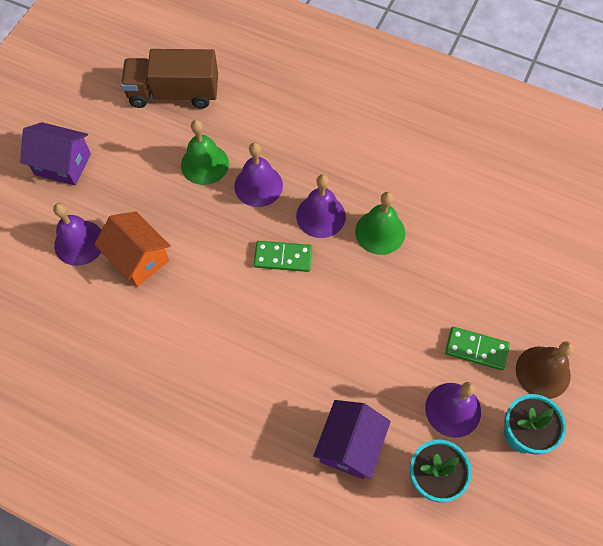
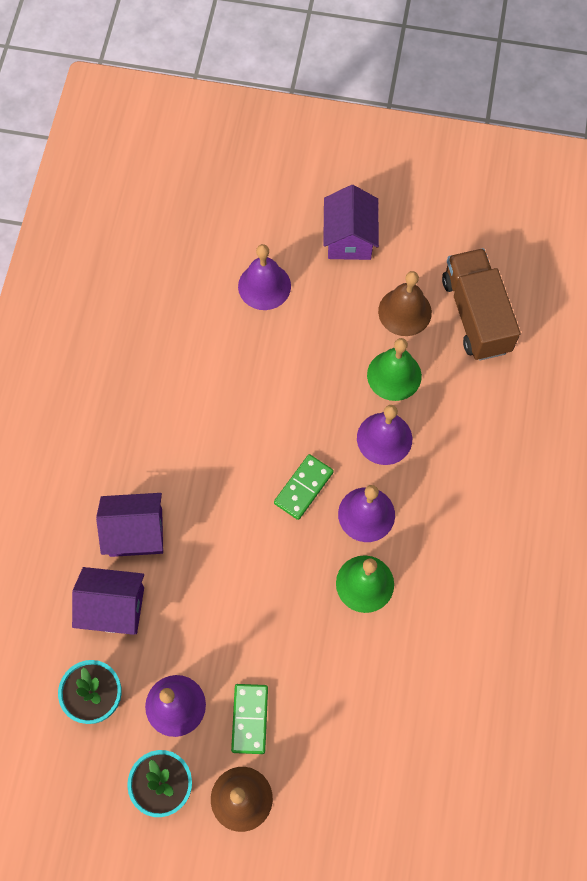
camera: 75 degrees right, 5 degrees up
(138, 258) = (262, 346): orange house -> none
(150, 141) = (404, 311): none -> brown bell
(283, 257) = (303, 488): green domino -> green domino turned 45 degrees clockwise
(283, 409) = (136, 532): none -> purple house

